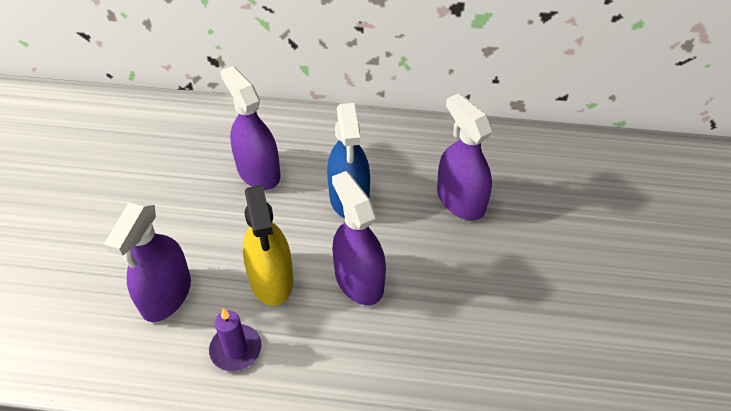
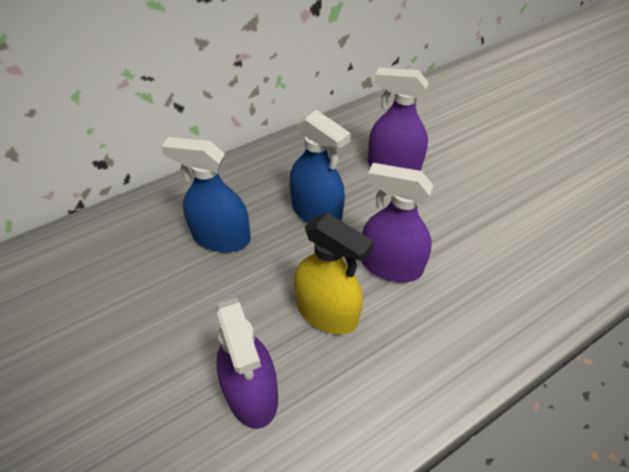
camera: 40 degrees left, 0 degrees up
(236, 349) = (362, 388): purple candle -> none
(258, 172) = (221, 237): purple spray bottle -> blue spray bottle

